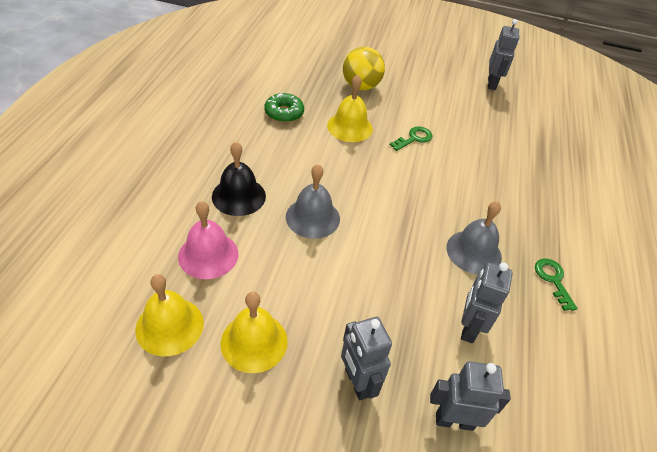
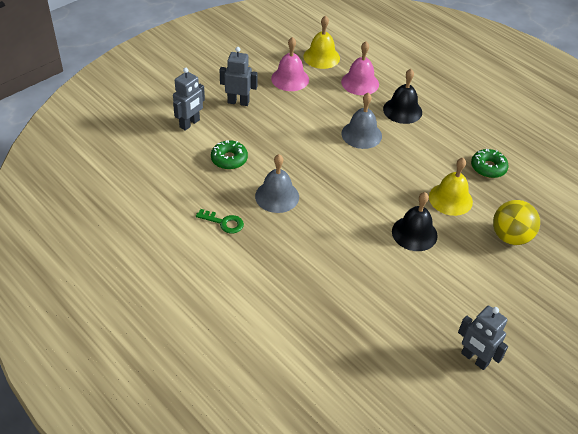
camera: 125 degrees right, 0 degrees up
(254, 342) = (290, 79): yellow bell -> pink bell
(414, 138) = (414, 233): green key -> black bell
(468, 328) = (229, 159): grey robot -> green donut

